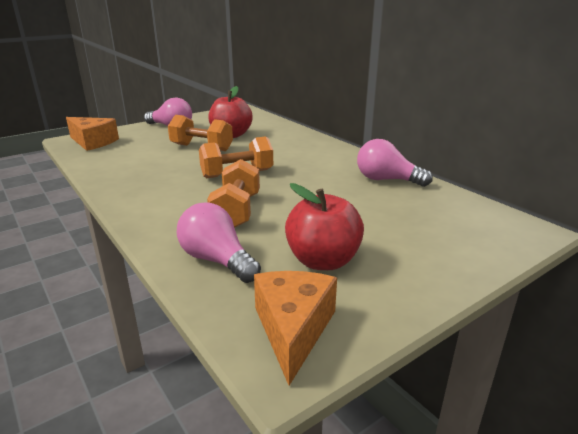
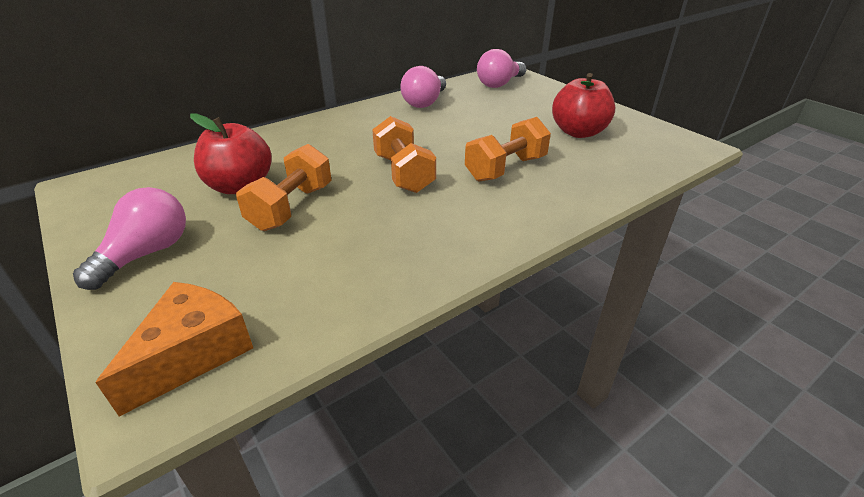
camera: 90 degrees left, 10 degrees up
(217, 260) = (599, 172): pink light bulb -> pink light bulb (499, 84)
(236, 211) = (506, 169): orange dumbbell -> orange dumbbell turned 45 degrees counterclockwise
(293, 329) = (663, 143): orange cheese -> none

